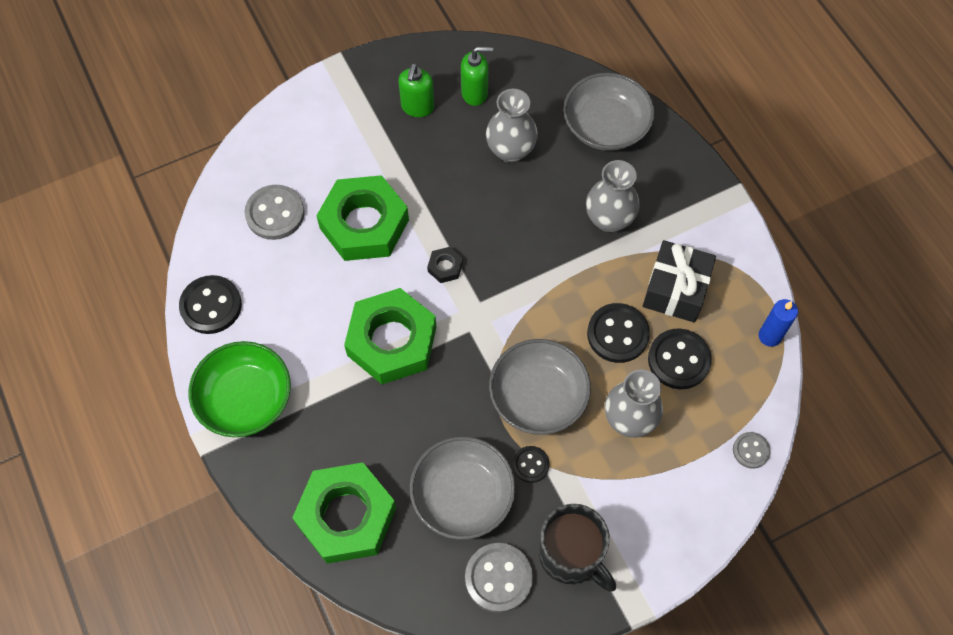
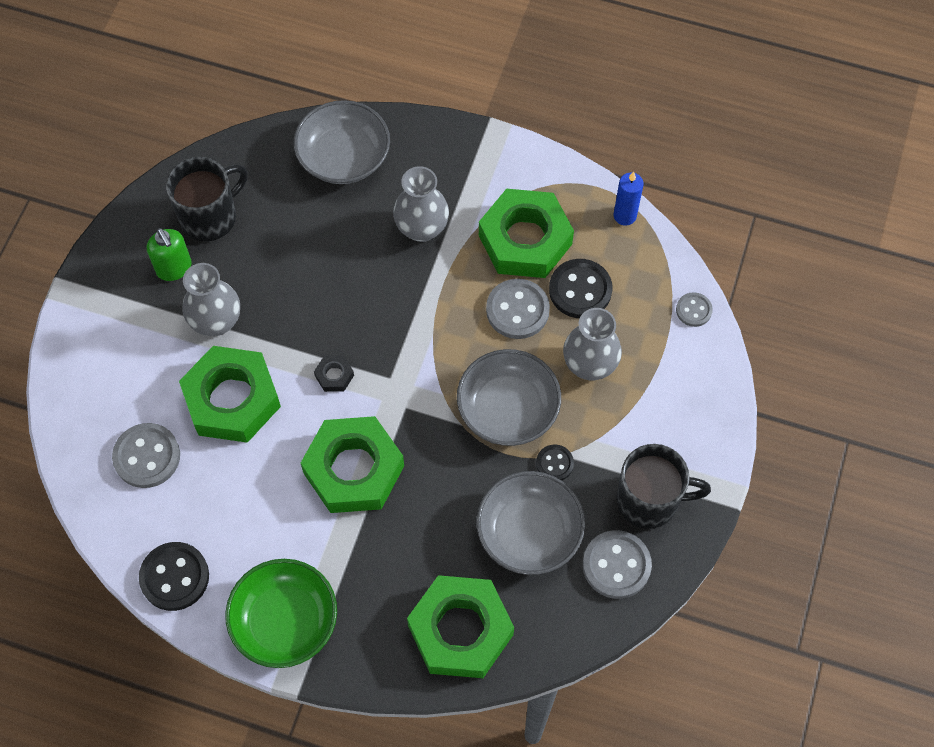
camera: 45 degrees left, 0 degrees up
(475, 93) = (210, 217): green soap dispenser -> black mug
(510, 150) = (289, 239): grey vase -> grey vase (216, 321)
(617, 334) = (517, 310): black button -> grey button
(675, 290) = (525, 240): black gift -> green nut

